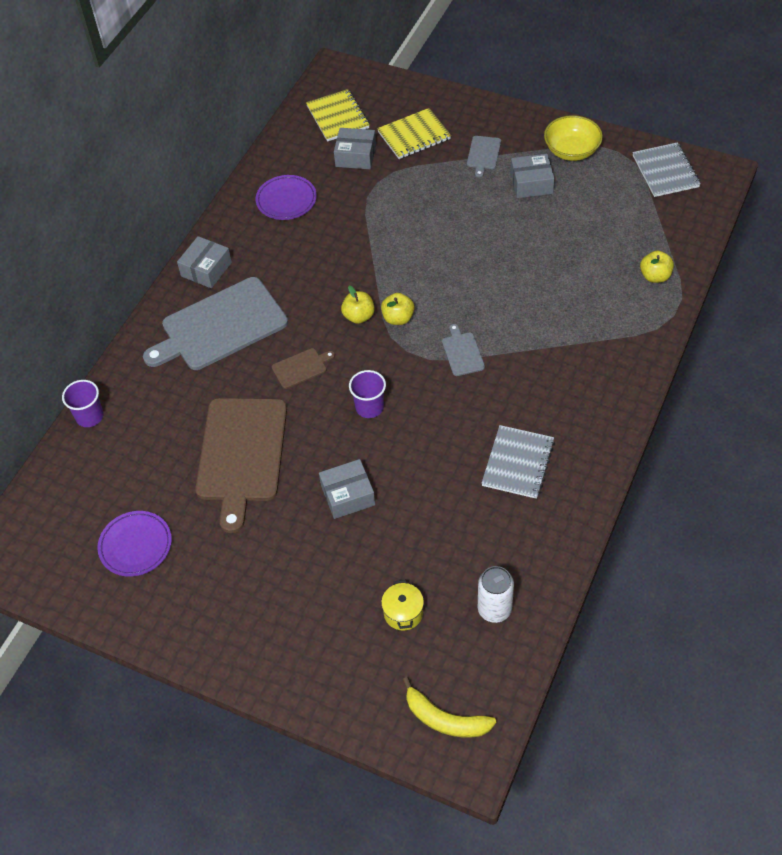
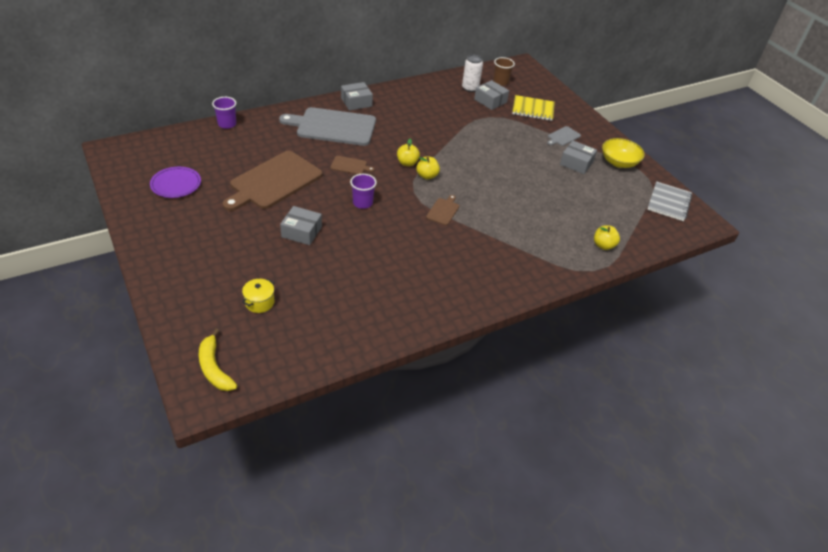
camera: 30 degrees right, 10 degrees down
(286, 200) = (431, 98): purple plate -> none
(338, 117) = (500, 82): yellow notebook -> brown cup
(462, 352) = (443, 211): grey cutting board -> brown cutting board
(494, 609) = (309, 336): white can -> white can (470, 88)
(518, 463) = (411, 279): grey notebook -> none

